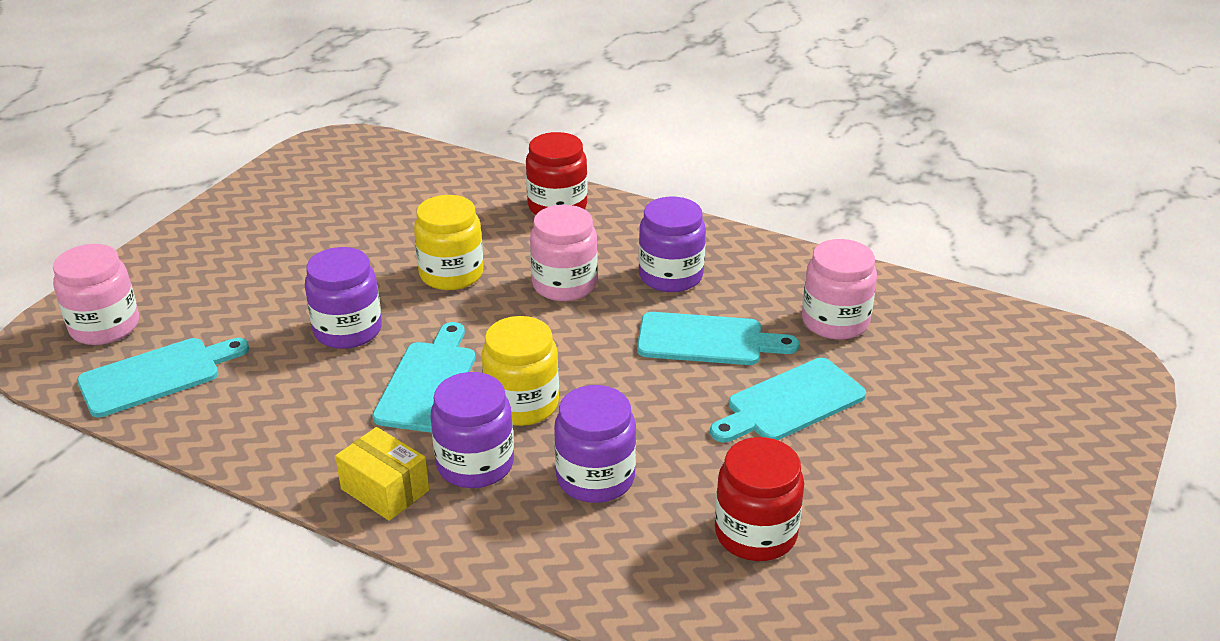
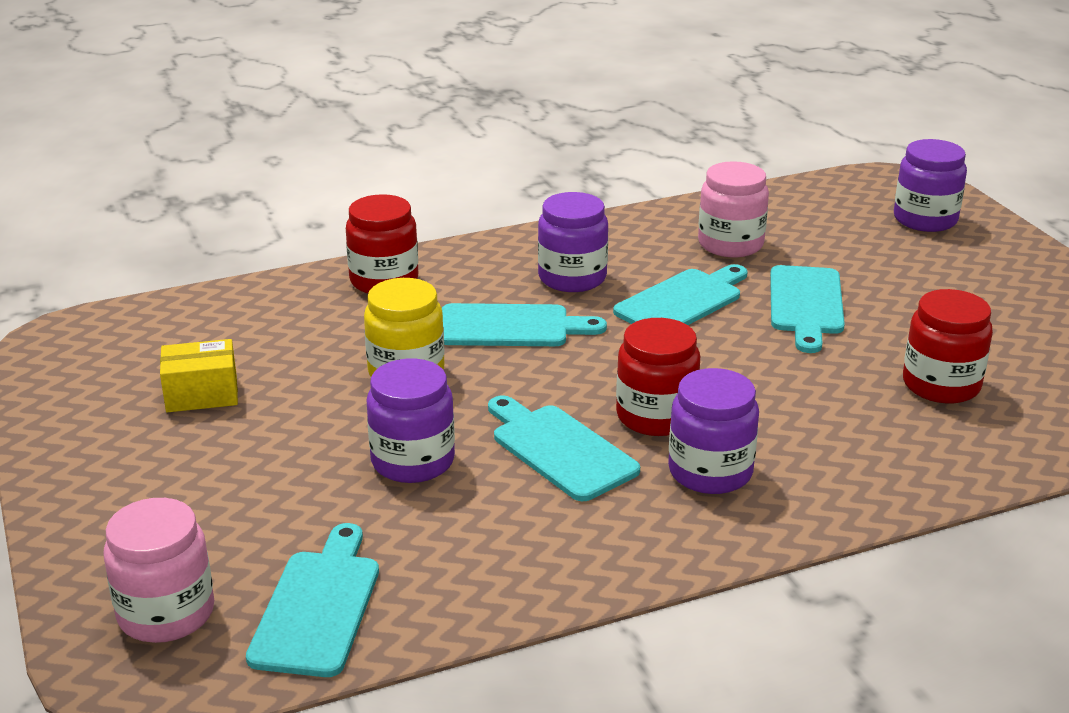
camera: 50 degrees left, 5 degrees down
(385, 490) = (689, 532): yellow box -> yellow box (202, 394)
(522, 404) = (656, 416): yellow jar -> red jar
(564, 285) = (511, 327): pink jar -> turquoise cutting board
(595, 478) = (797, 423): purple jar -> purple jar (925, 219)

